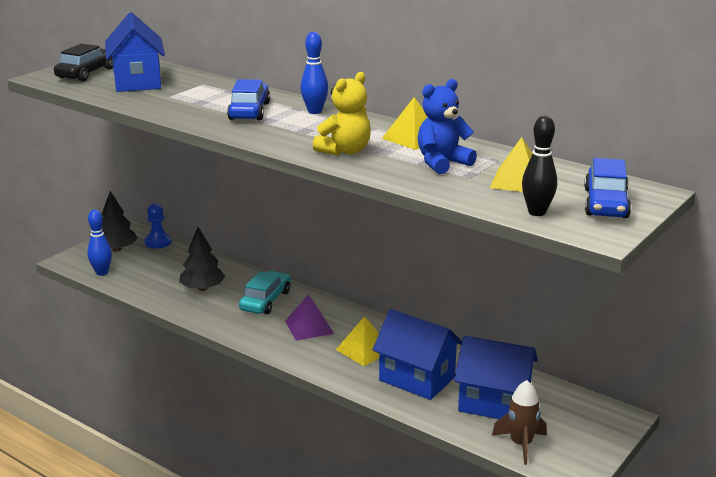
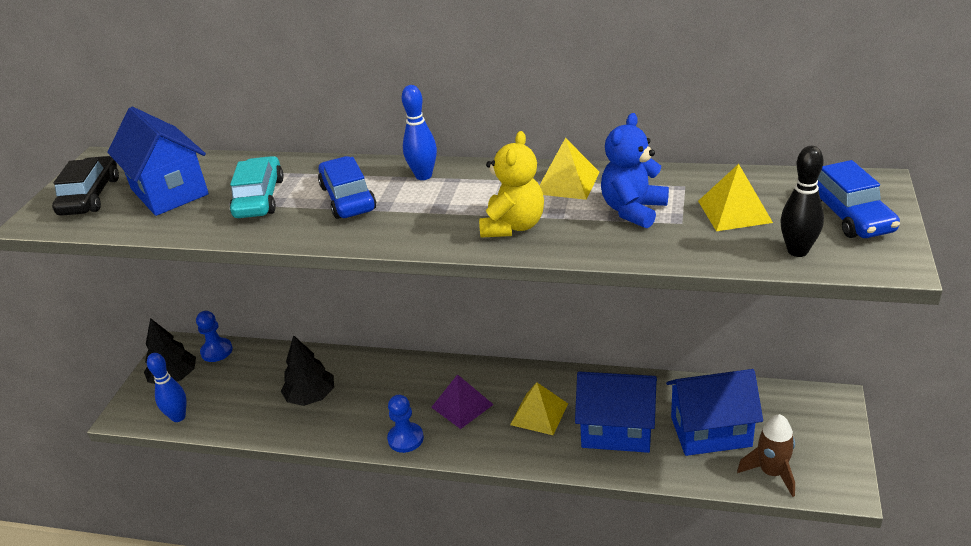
camera: 20 degrees left, 10 degrees up
(250, 334) = (405, 439): none -> blue pawn
(266, 300) = (392, 387): turquoise car -> turquoise car (259, 198)

